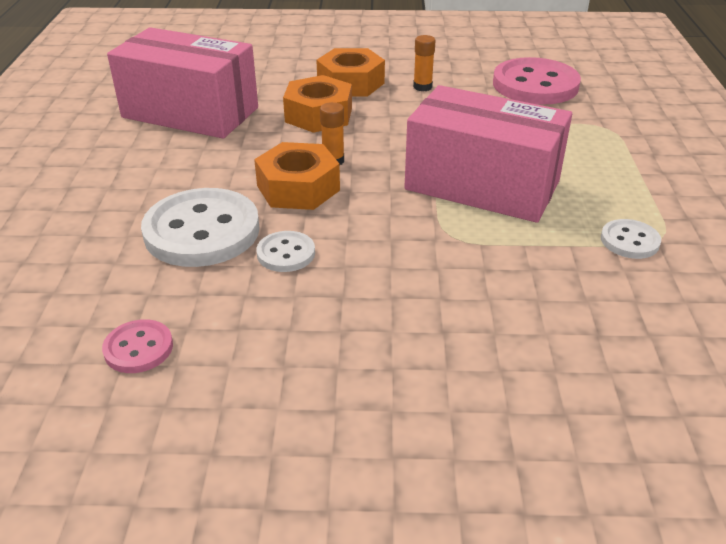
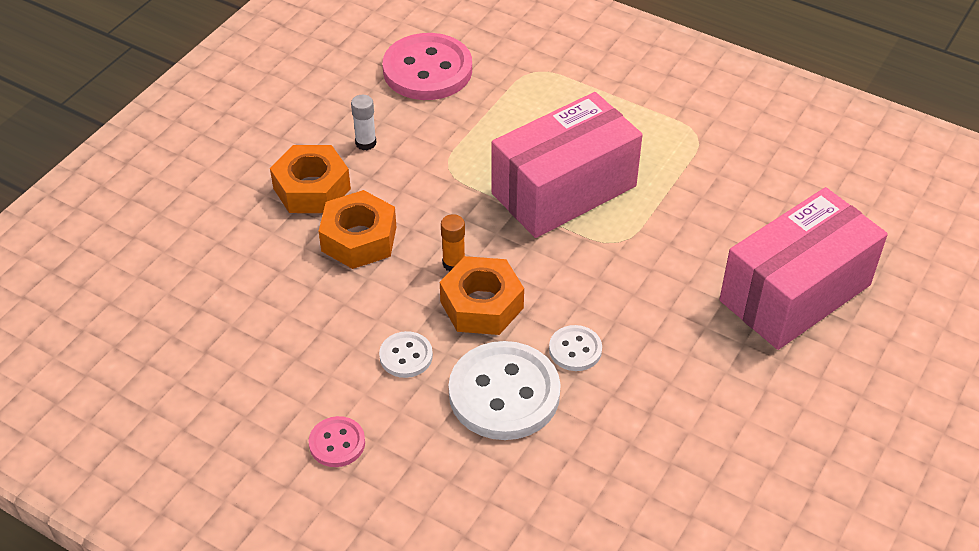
camera: 60 degrees left, 10 degrees up
(138, 348) = (639, 480): pink button -> pink button (337, 443)
(190, 112) = (269, 334): pink box -> pink box (795, 292)
(422, 87) = (365, 143): orange glue stick -> white glue stick
(629, 241) = (689, 152): white button -> white button (406, 356)

